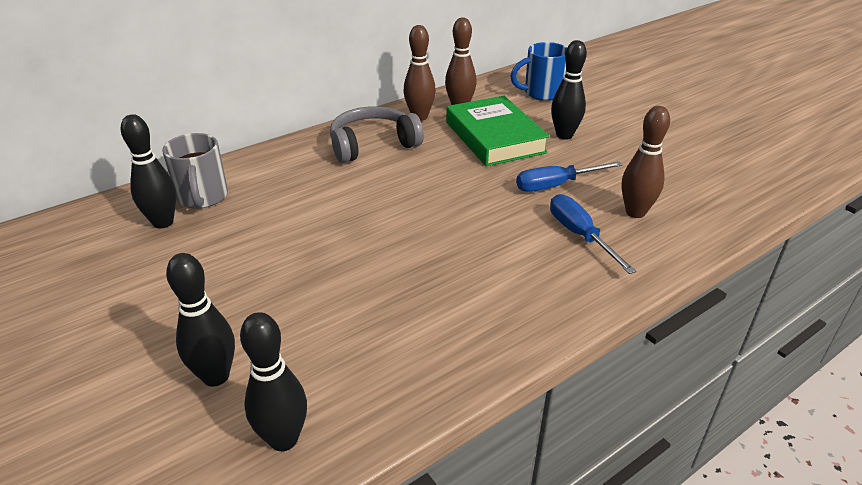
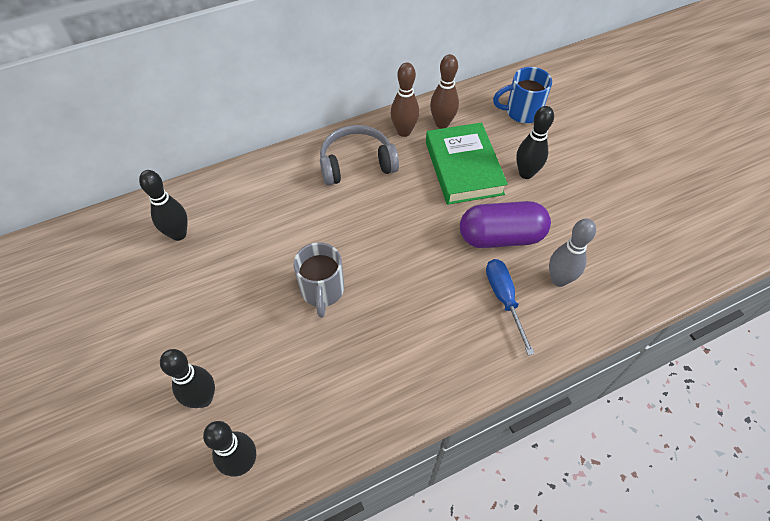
camera: 10 degrees right, 20 degrees up
(203, 197) = (211, 210): grey mug -> grey mug (322, 291)
(556, 185) = (501, 237): blue screwdriver -> purple capsule
(635, 212) = (559, 279): brown bowling pin -> grey bowling pin

